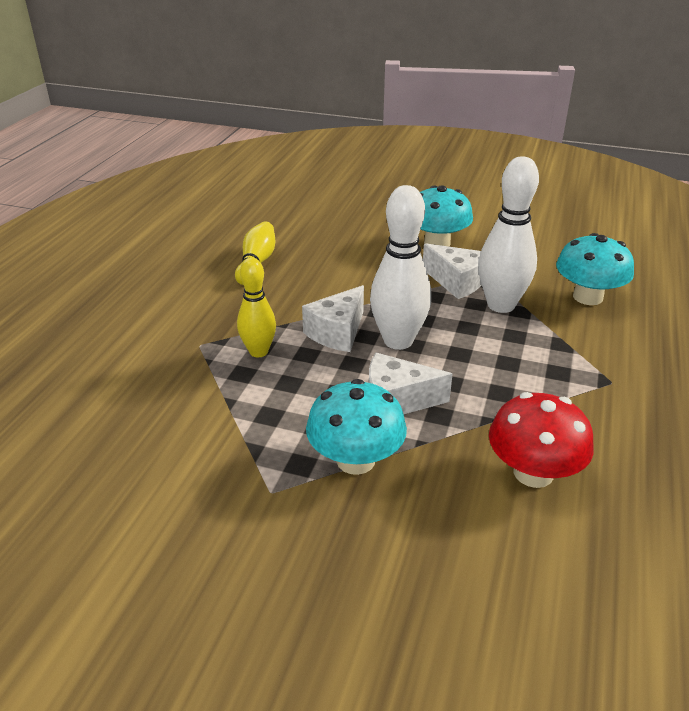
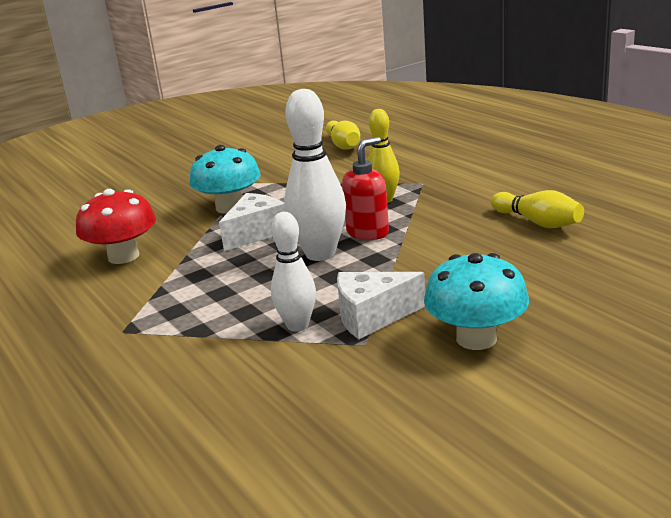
camera: 130 degrees right, 10 degrees down
(84, 463) = (343, 145): none -> yellow bowling pin
(337, 332) = (368, 232): white cheese -> red soap dispenser
(501, 305) = (297, 325): white bowling pin -> white bowling pin, size x0.63
(587, 297) = (231, 392): turquoise mushroom -> none

